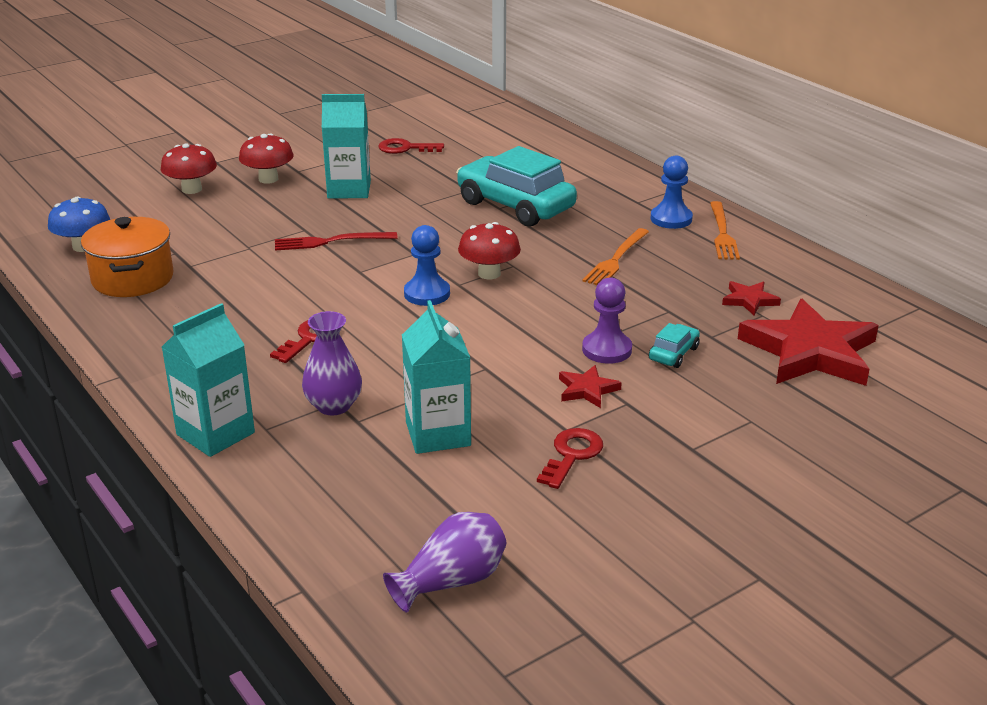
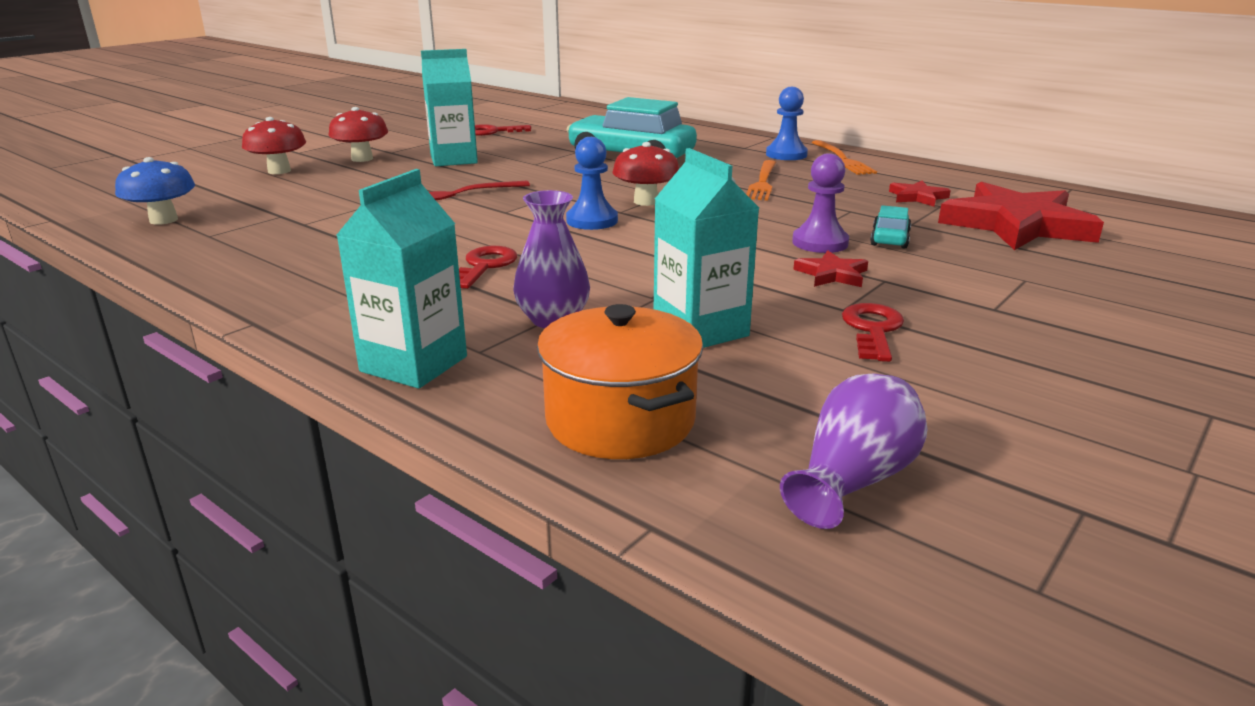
camera: 15 degrees left, 5 degrees down
(133, 279) = (236, 239): orange pot -> orange pot (620, 420)

